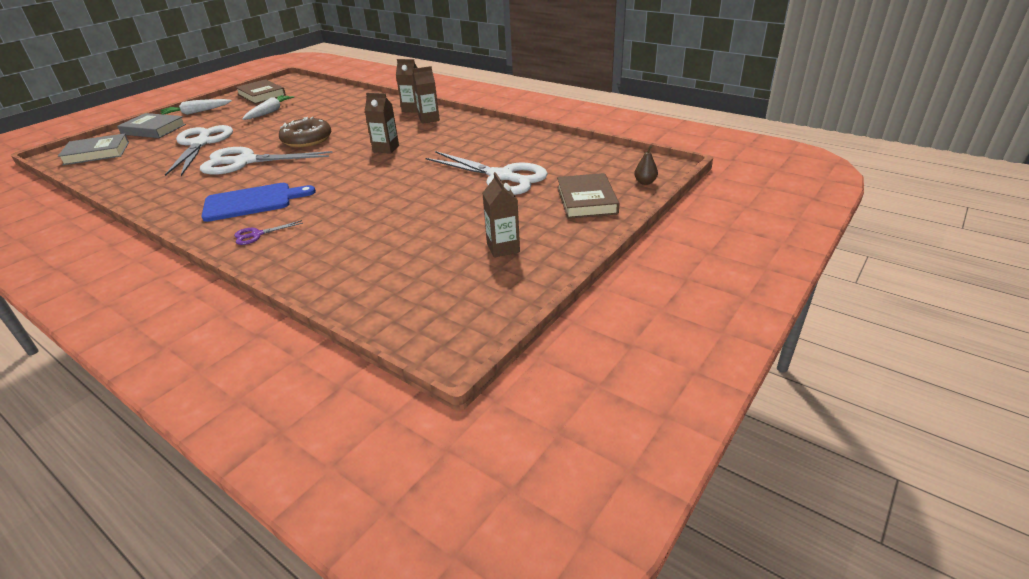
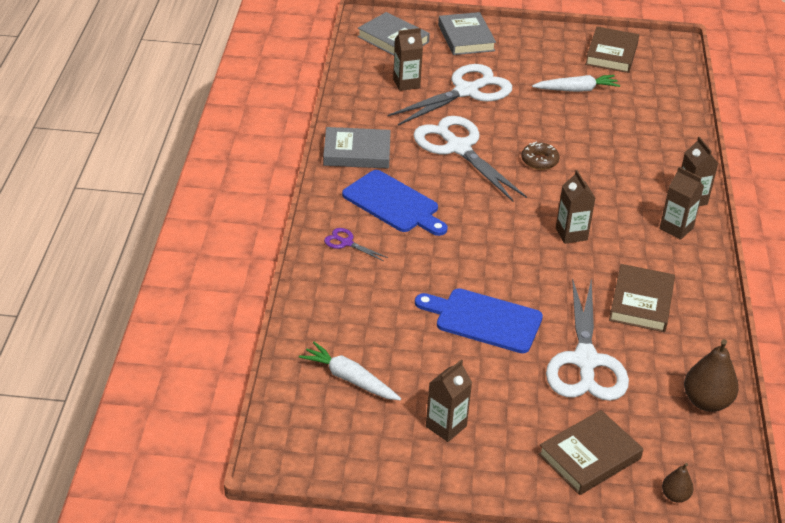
camera: 55 degrees right, 5 degrees up
(148, 161) = (406, 83): none -> brown carton
(174, 201) = (357, 152): none -> grey book
(196, 112) = (527, 37): white carrot -> white carrot (349, 379)
(307, 139) = (539, 160): brown donut -> brown donut, size x0.60
(418, 201) = (484, 320): none -> blue cutting board
(473, 145) = (641, 302): none -> brown book
(576, 151) = (706, 402): none -> brown pear

